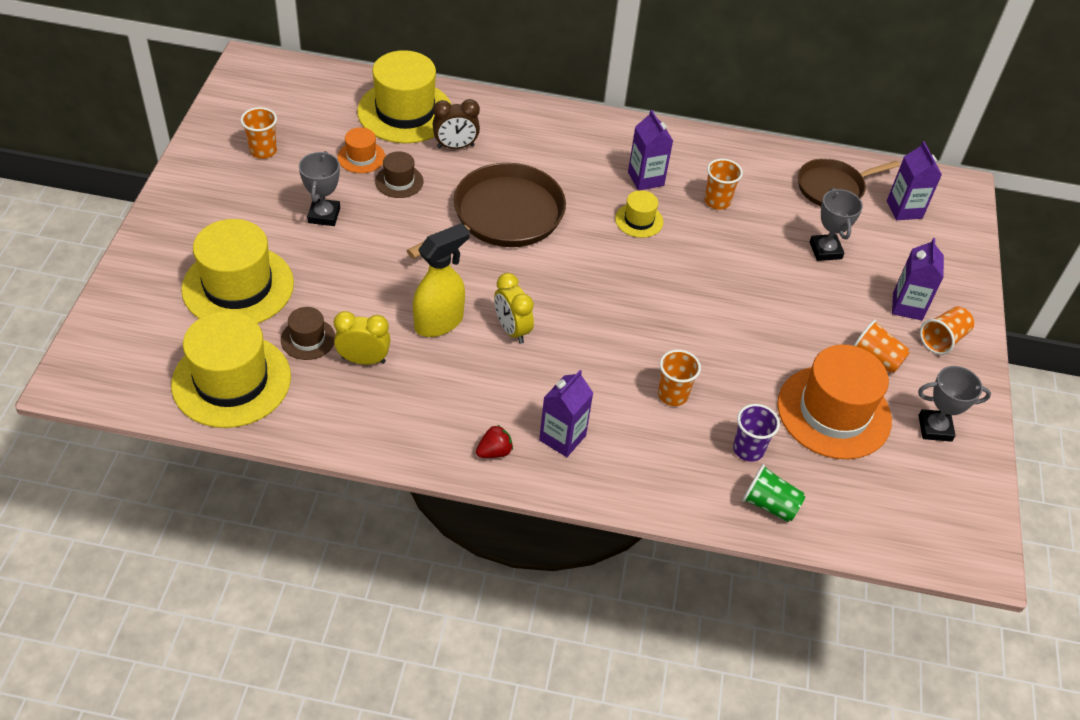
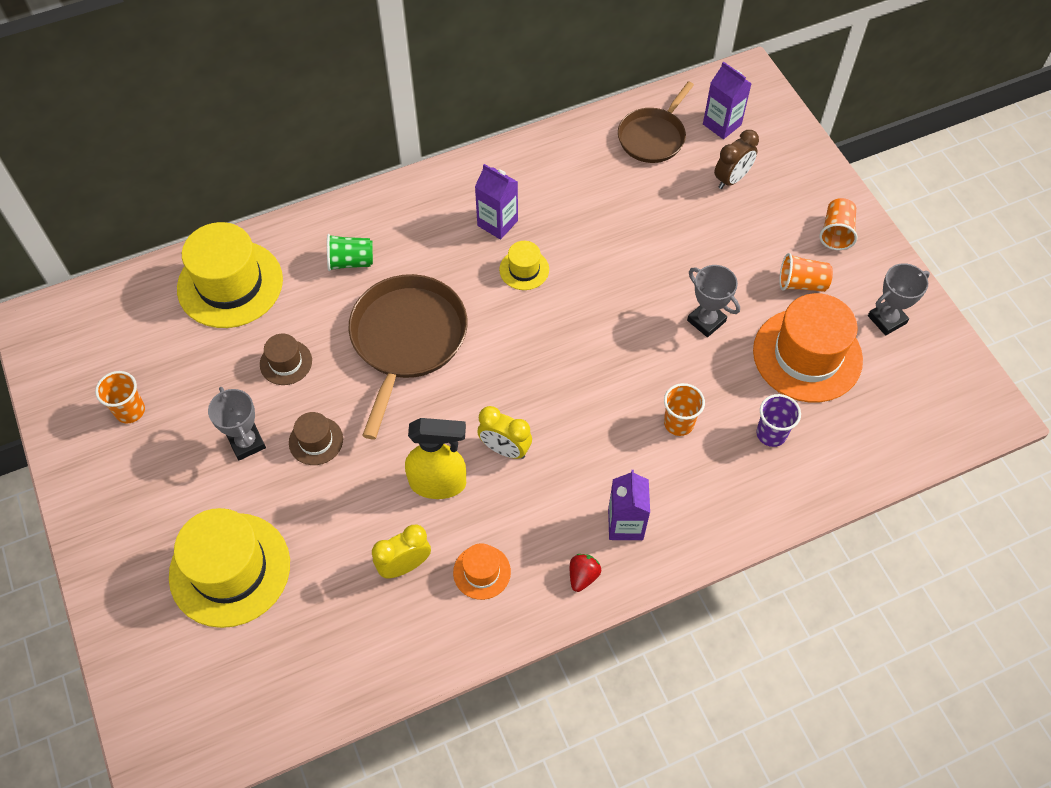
camera: 30 degrees left, 10 degrees up
(231, 381) = (306, 668): yellow hat -> none
(308, 339) = (339, 579): brown hat -> brown hat (316, 441)
(361, 157) = (229, 359): orange hat -> orange hat (482, 572)
(439, 322) = (438, 483): yellow spray bottle -> yellow spray bottle turned 75 degrees clockwise
(455, 146) = (307, 293): brown clock -> brown clock (731, 179)
(717, 201) = (572, 209): orange cup -> none
(769, 504) = (822, 473): green cup -> green cup (350, 262)
(825, 250) = (691, 204): grey trophy -> grey trophy (706, 321)
(907, 306) = (789, 218): purple carton -> none

